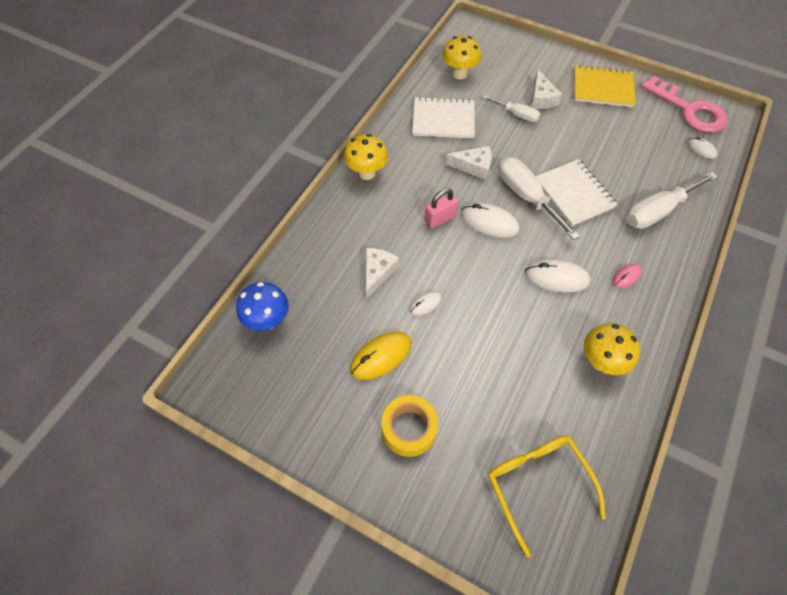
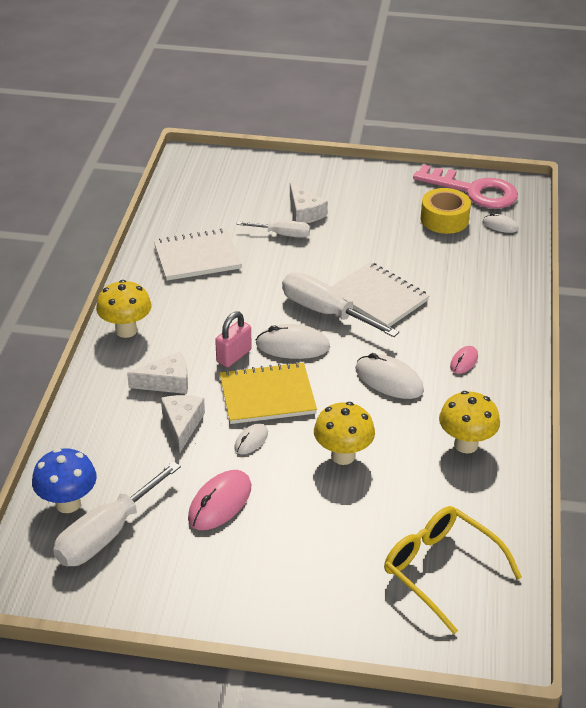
camera: 20 degrees left, 20 degrees down
(380, 356) = (220, 503): yellow mouse -> pink mouse
(409, 429) = (281, 561): yellow tape -> yellow tape (444, 219)
(459, 74) = (197, 207): yellow mushroom -> yellow mushroom (343, 456)
(474, 167) = (253, 296): white cheese -> white cheese (166, 382)
(556, 277) = (389, 380): white mouse -> white mouse turned 45 degrees clockwise
(602, 88) = (371, 189): yellow notebook -> yellow notebook (267, 396)
(657, 211) = (475, 293): white screwdriver -> white screwdriver (106, 534)

